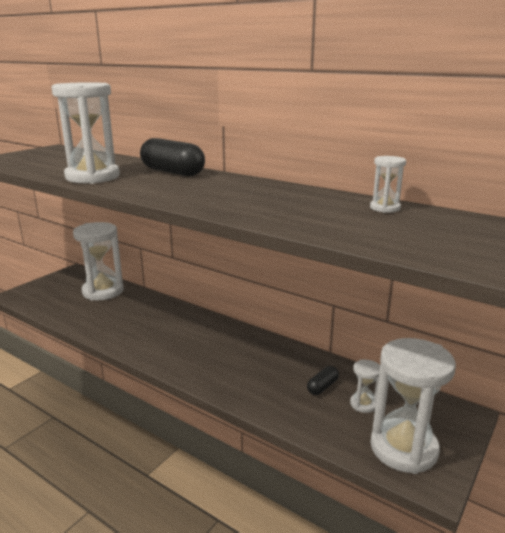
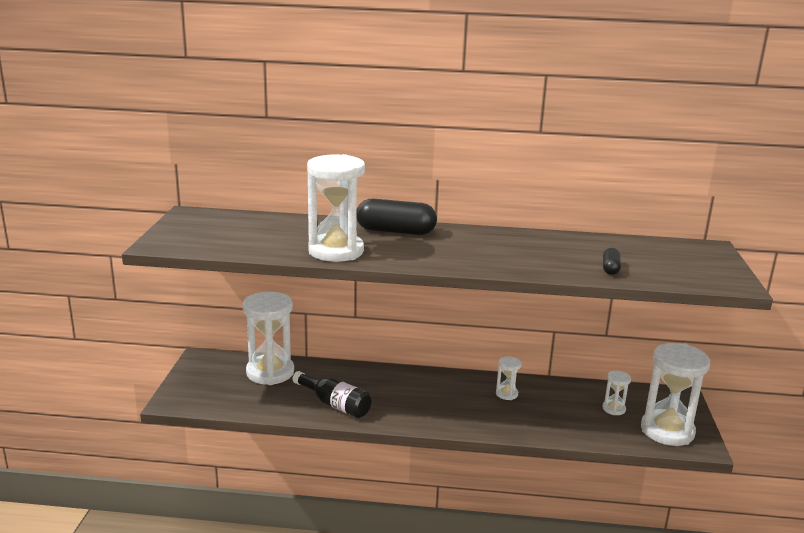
camera: 30 degrees left, 0 degrees up
(114, 326) = (335, 404): none -> black bottle
(322, 387) = (573, 405): black capsule -> black capsule (610, 269)
(385, 208) = (624, 245): white hourglass -> white hourglass (506, 394)

